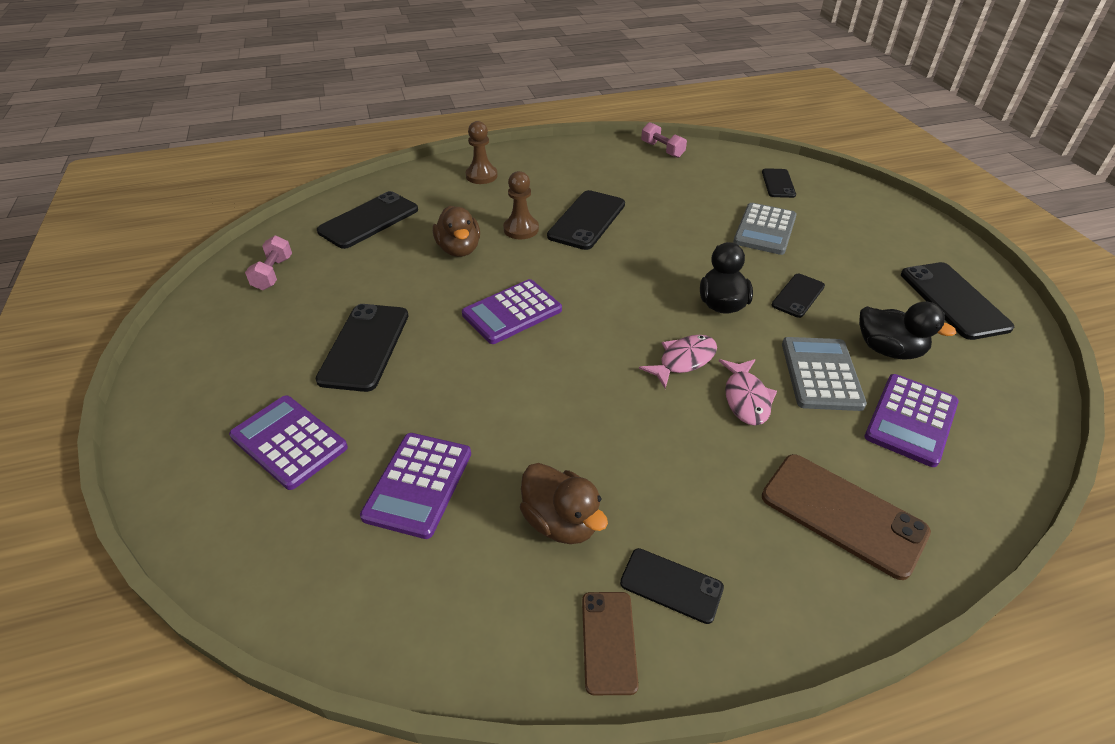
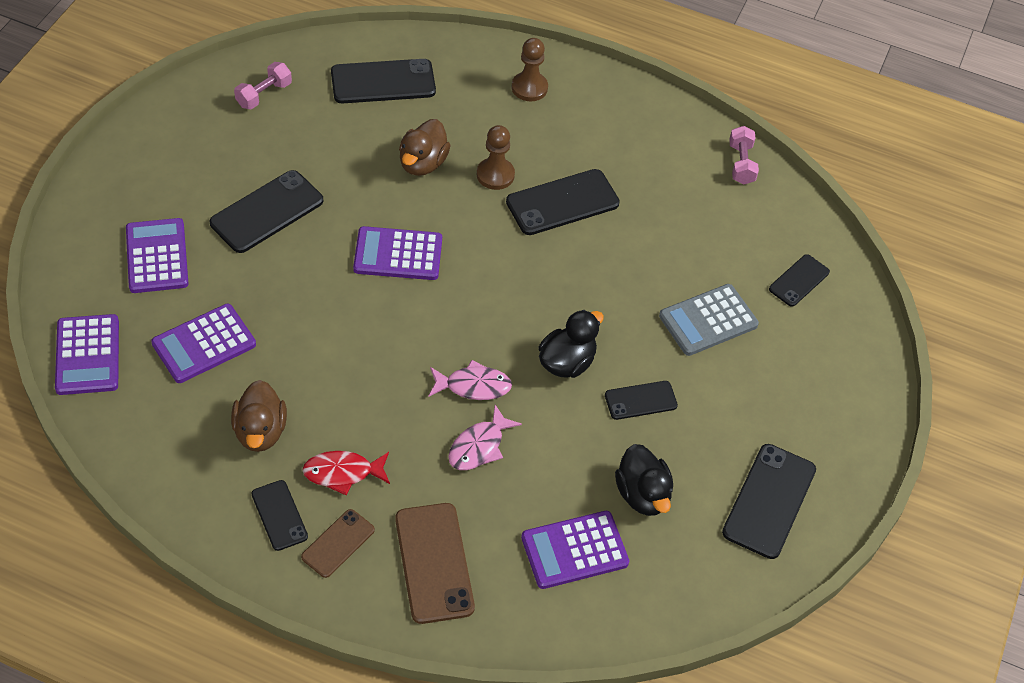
camera: 35 degrees right, 10 degrees up
(296, 584) = (87, 355): none -> purple calculator
(608, 641) = (212, 514): brown phone -> brown phone (338, 543)
(675, 500) = (343, 473): none -> red fish
(821, 374) = (560, 472): grey calculator -> none

